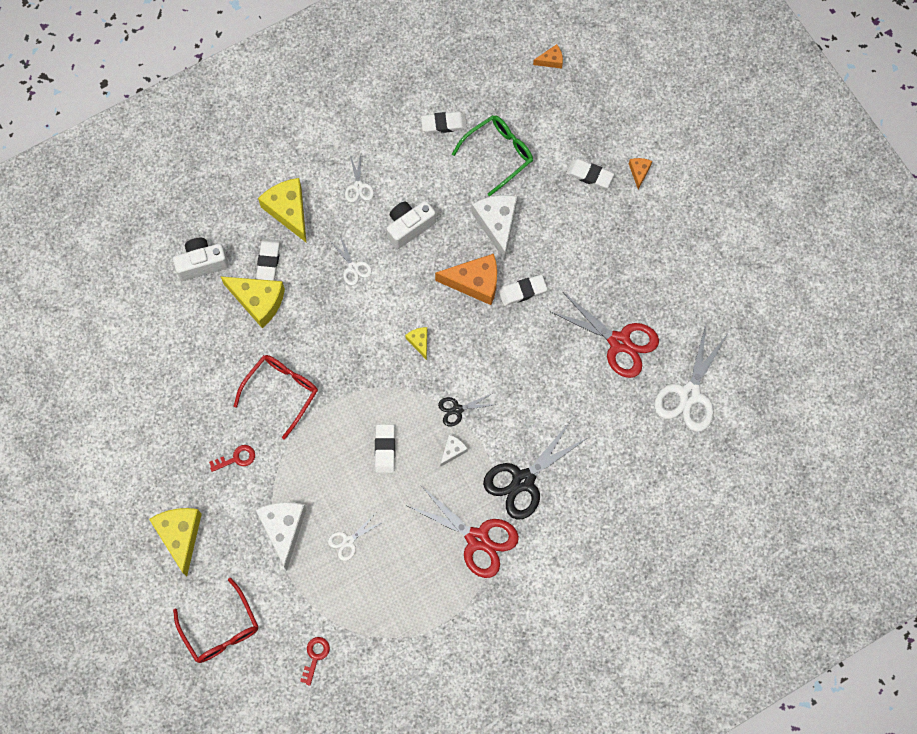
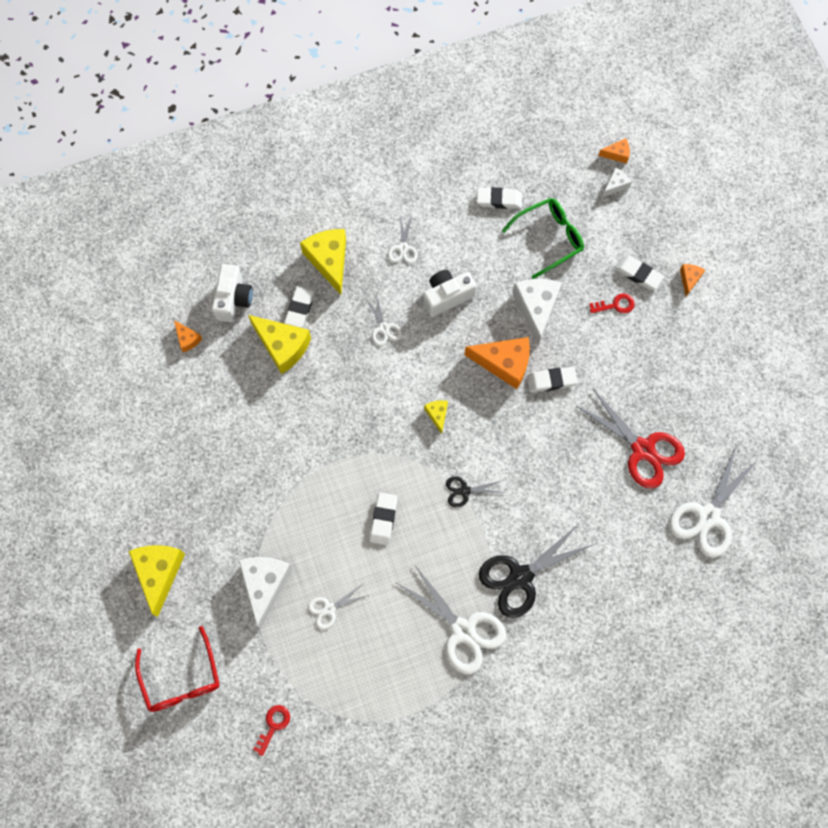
camera: 10 degrees right, 0 degrees up
(164, 309) = (187, 339): none -> orange cheese
(202, 264) = (233, 299): white camera -> white camera turned 105 degrees clockwise
(236, 458) = (231, 502): red key -> red key (615, 305)
(281, 391) = (289, 442): red glasses -> none
(452, 451) = (453, 533): white cheese -> white cheese (615, 185)
(478, 539) = (463, 630): red scissors -> white scissors

